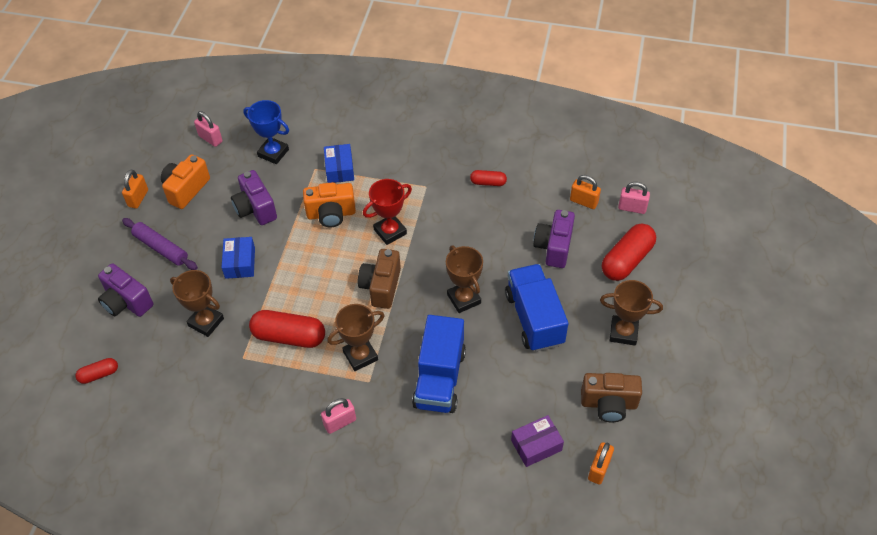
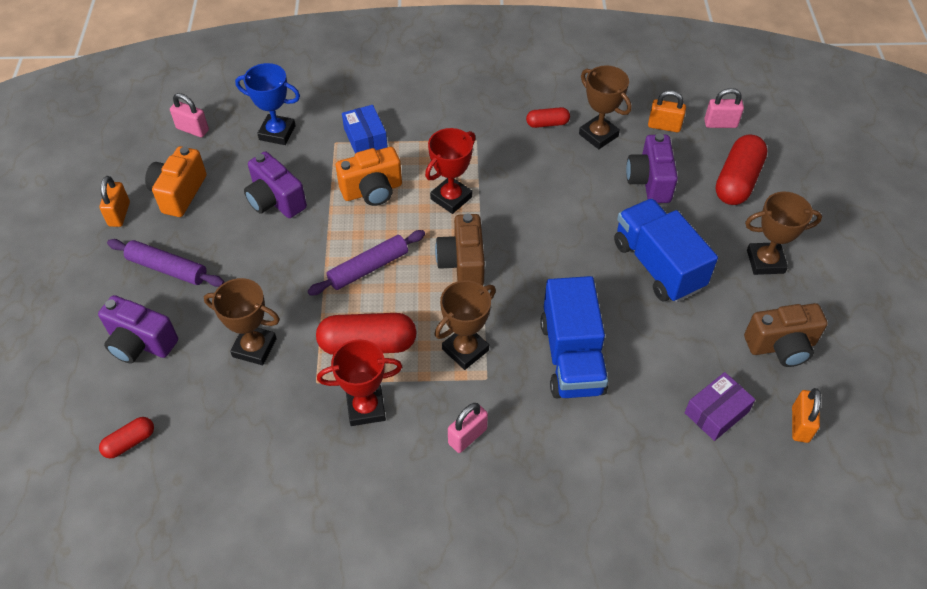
camera: 15 degrees left, 0 degrees up
(240, 263) = (276, 267): blue box -> none
(272, 385) = (366, 408): none -> red trophy
(308, 276) = (368, 268): none -> purple rolling pin
(464, 299) = (567, 259): brown trophy -> brown trophy (598, 135)

